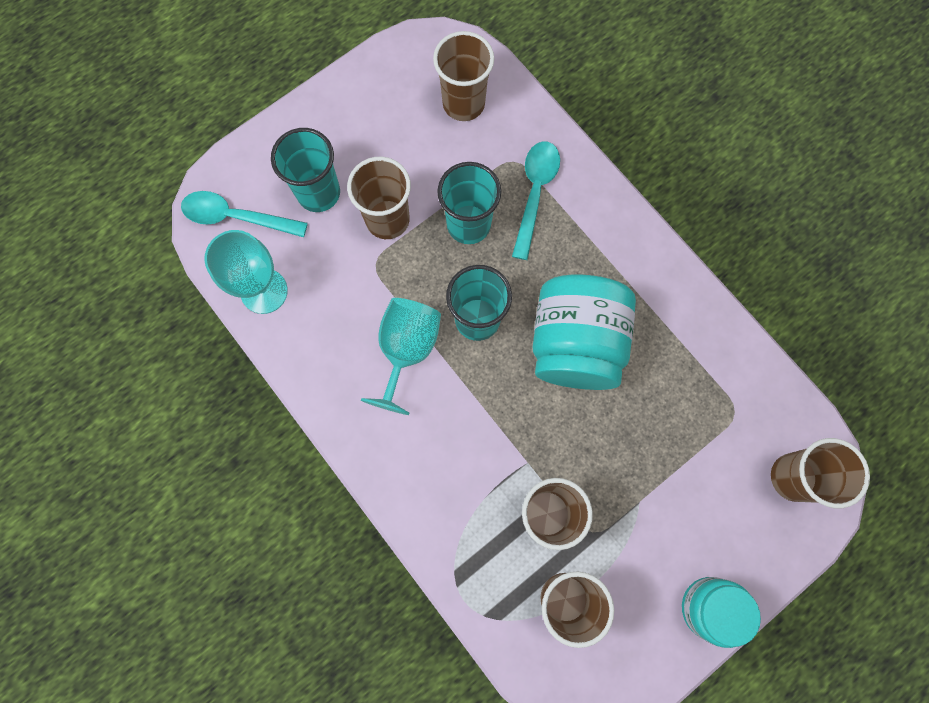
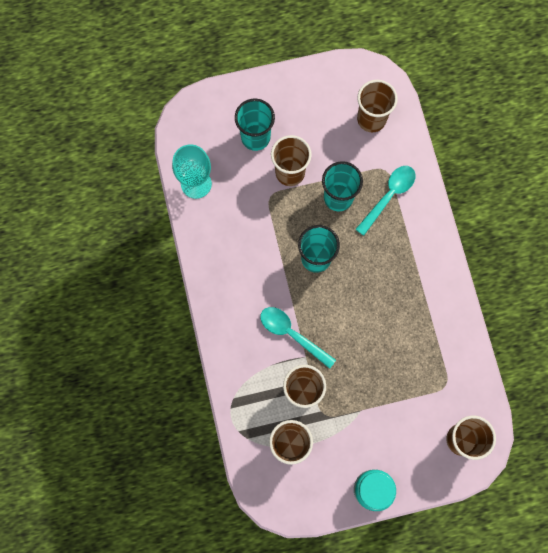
camera: 25 degrees right, 0 degrees up
(237, 217) = (199, 131): turquoise spoon -> turquoise spoon (292, 334)
(406, 350) = (265, 257): turquoise goblet -> none
(575, 344) = (368, 300): turquoise jar -> none

